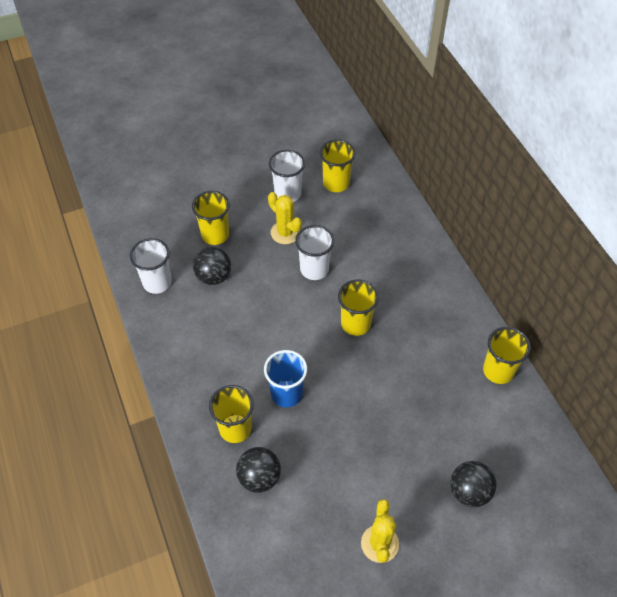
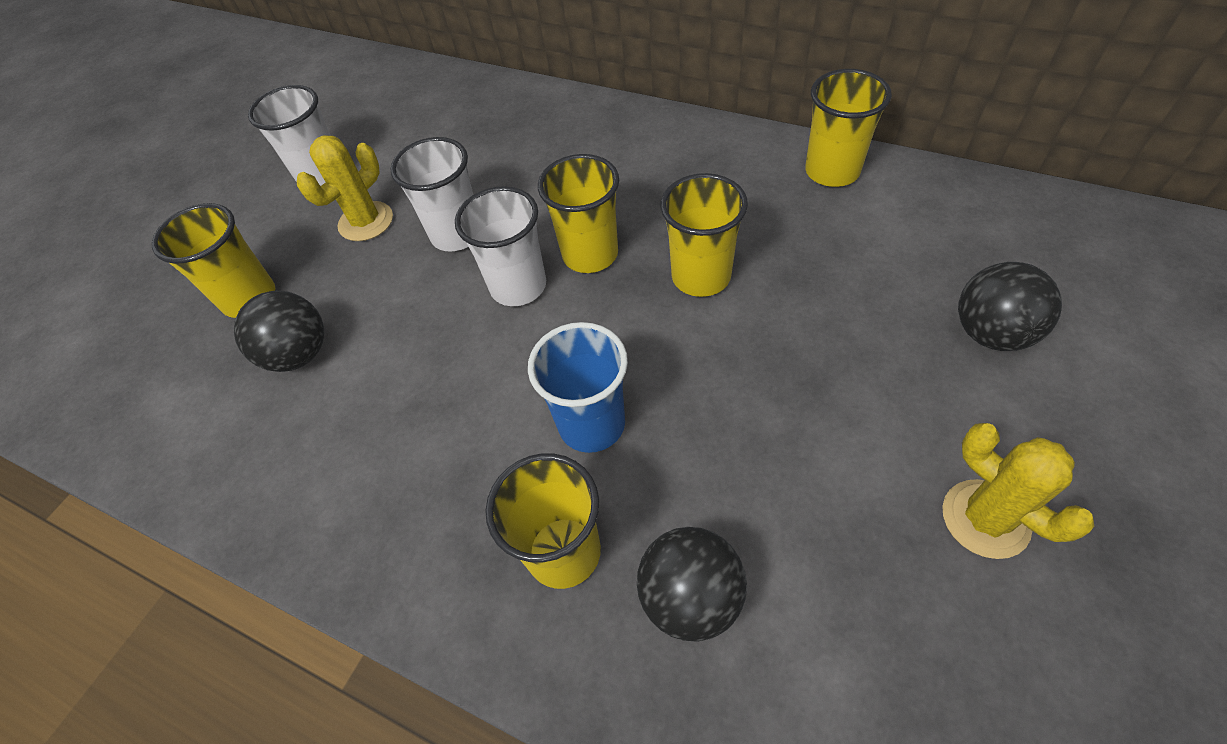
camera: 35 degrees left, 0 degrees up
(157, 282) = (197, 436): white cup -> white cup (518, 286)
(285, 233) = (366, 222): yellow cactus -> yellow cactus turned 60 degrees counterclockwise
(336, 183) = (384, 124): yellow cup -> yellow cup (701, 276)

